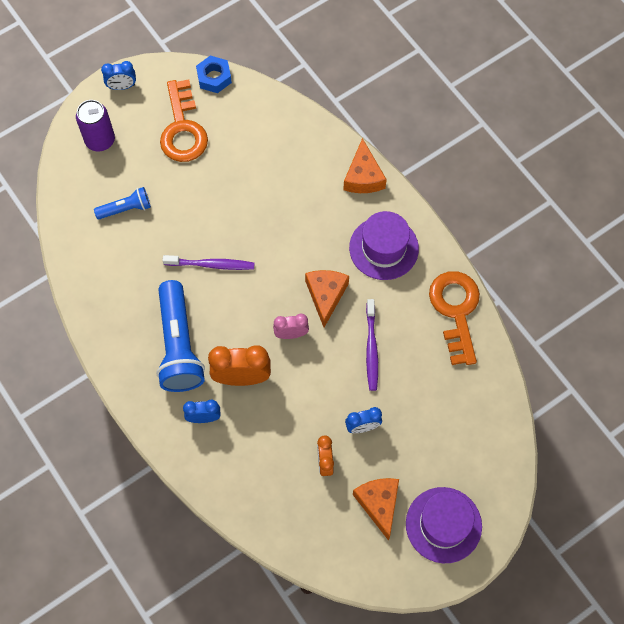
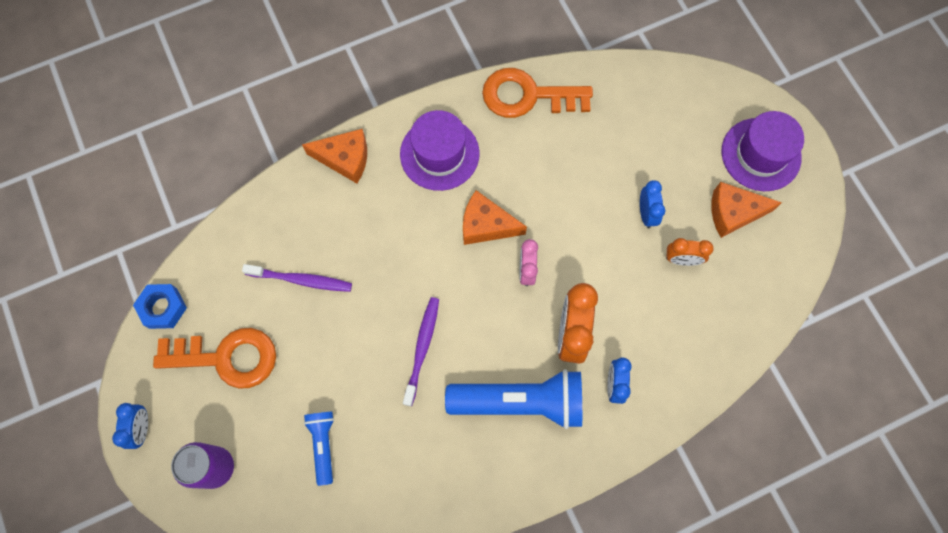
camera: 80 degrees left, 5 degrees up
(371, 348) = (557, 188): purple toothbrush -> purple toothbrush (301, 280)

